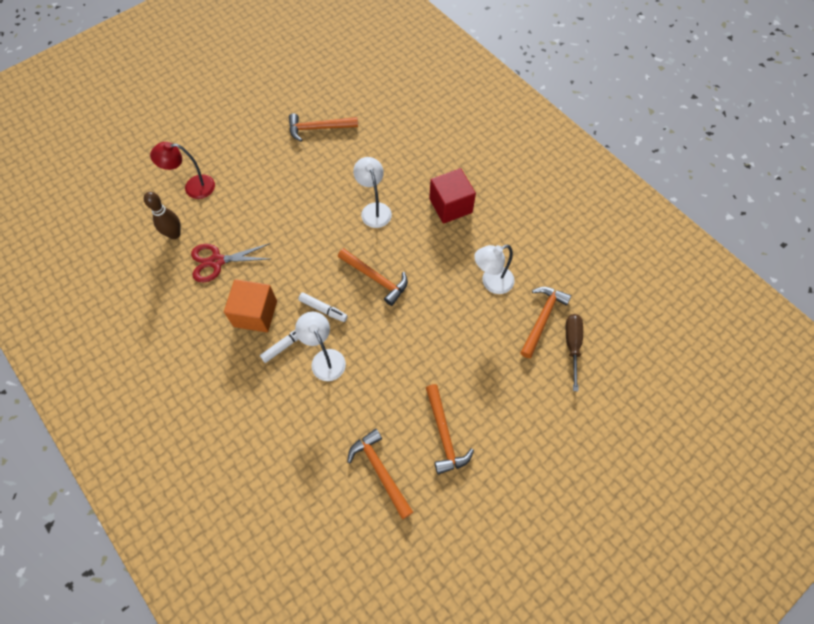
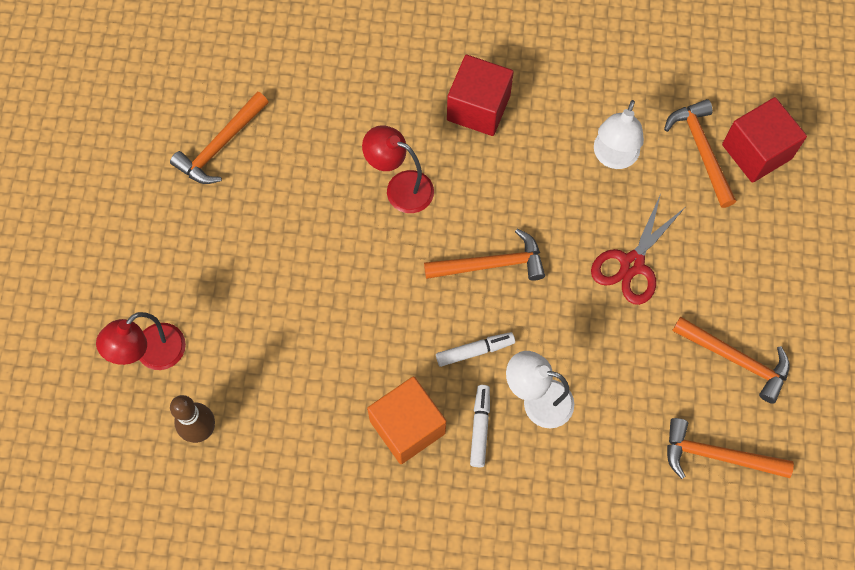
camera: 45 degrees left, 5 degrees up
(216, 261) = (292, 413): red scissors -> red scissors (631, 264)
(374, 209) = (400, 187): white lamp -> red lamp
(572, 345) = (756, 151): brown screwdriver -> red cube

